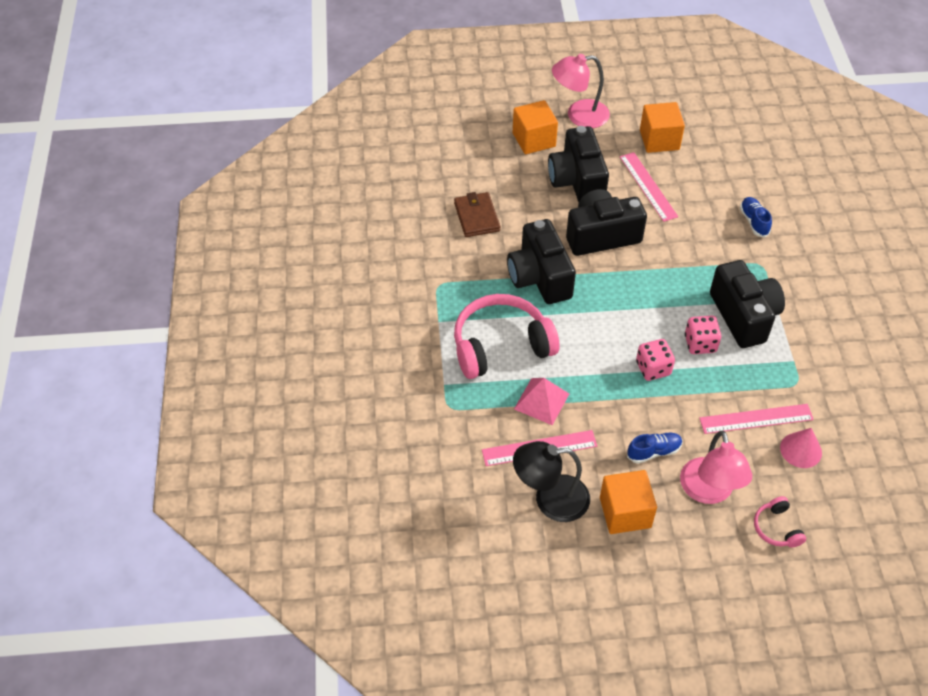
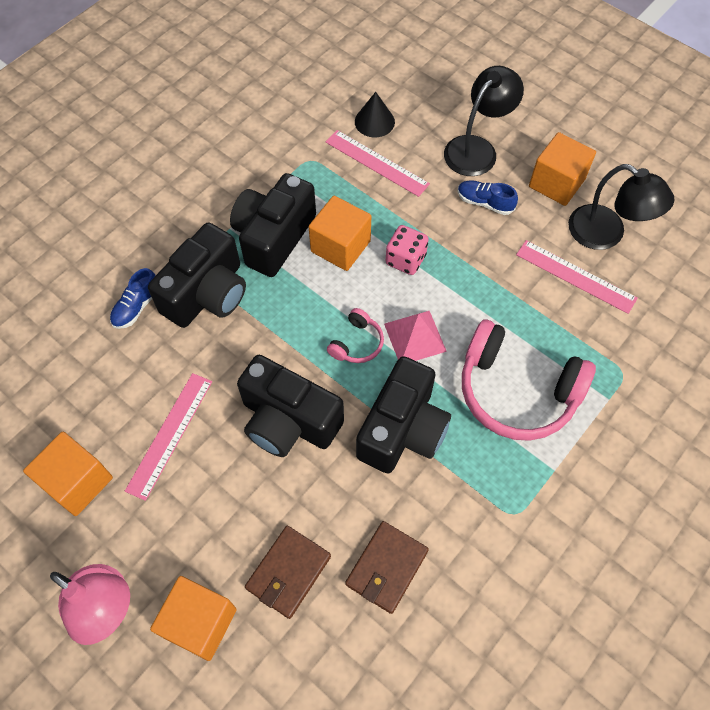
camera: 135 degrees left, 10 degrees up
(519, 182) = (288, 572): none -> brown wallet
(541, 401) = (533, 311): pink pyramid -> pink pyramid (415, 337)
(577, 181) = (227, 512): black camera -> black camera (207, 293)
(700, 344) = (340, 246): pink dice -> orange cube
(709, 491) = (477, 149): pink lamp -> black lamp
(776, 528) = (458, 96): pink headphones -> pink headphones (357, 343)
(801, 450) = (374, 121): pink cone -> black cone

